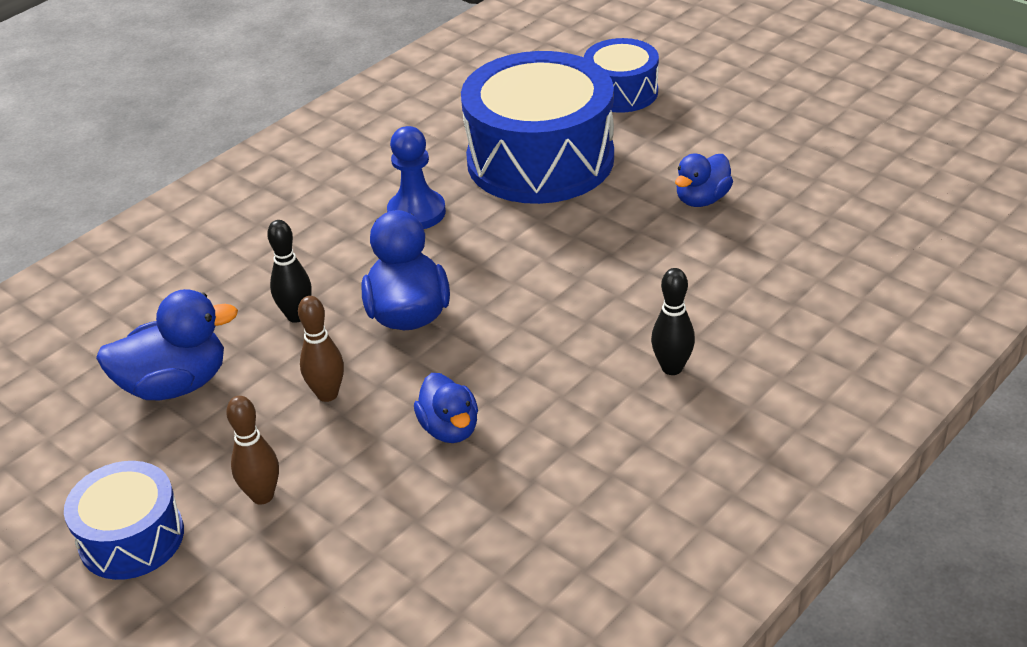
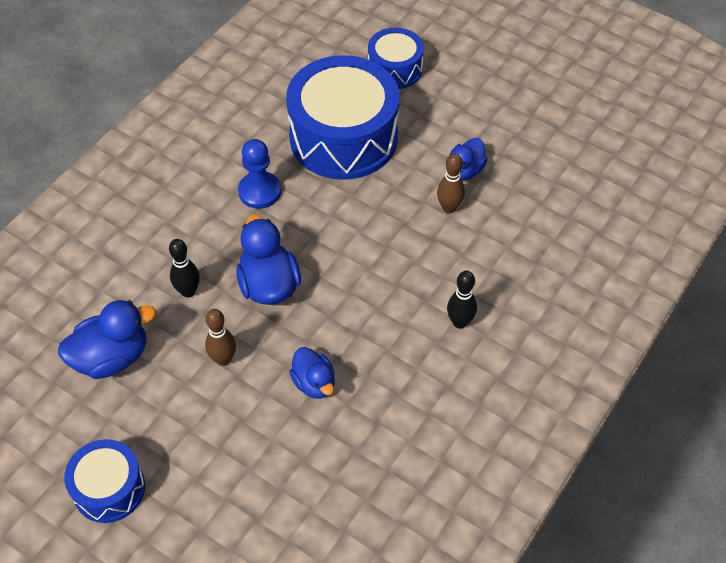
camera: 10 degrees left, 15 degrees up
(262, 496) = (194, 447): brown bowling pin -> brown bowling pin (449, 208)

